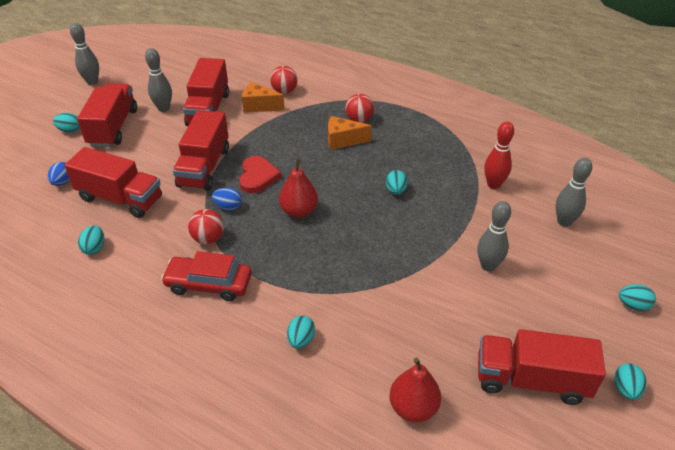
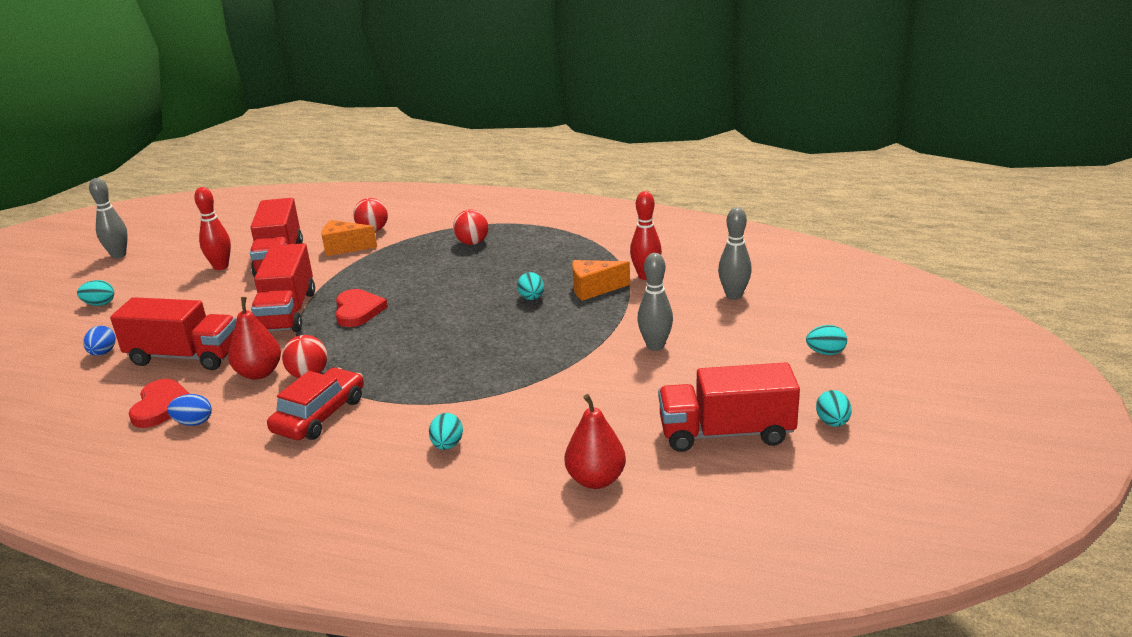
camera: 10 degrees left, 15 degrees down
(94, 248) = (162, 406): turquoise egg -> red heart
(113, 127) = (158, 293): red truck -> none
(164, 108) = (221, 267): grey bowling pin -> red bowling pin
(209, 284) = (319, 415): red car -> red car turned 120 degrees clockwise
(228, 207) = (327, 343): blue egg -> blue egg (193, 423)
(299, 211) = (417, 333): red pear -> red pear (259, 373)
(343, 140) = (457, 264): orange cheese -> orange cheese (594, 289)

